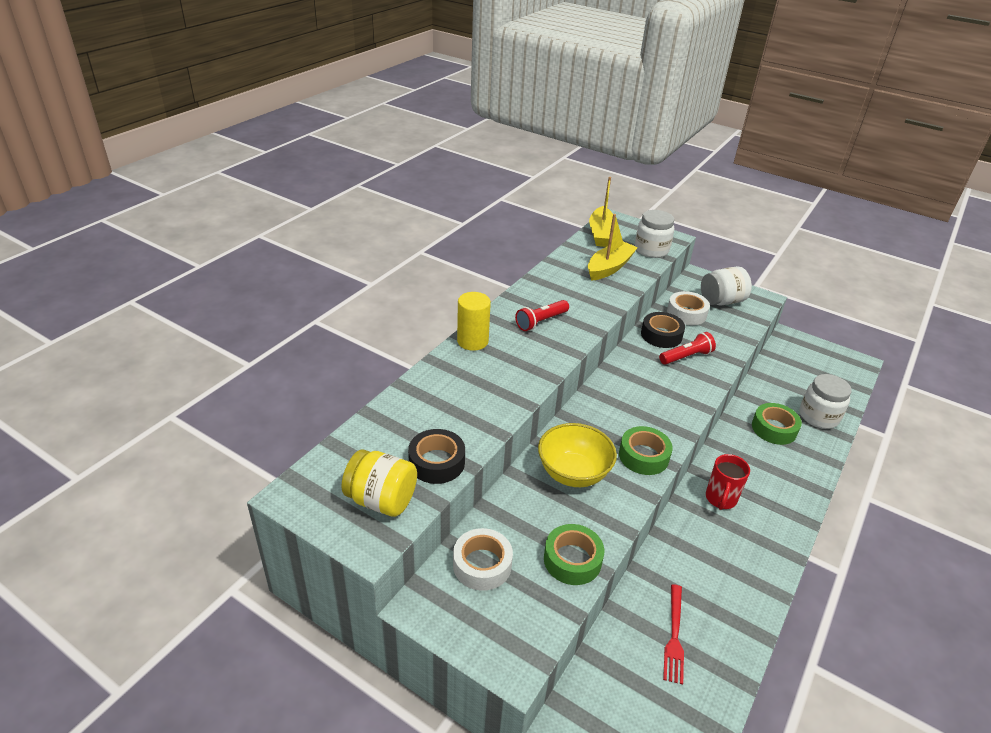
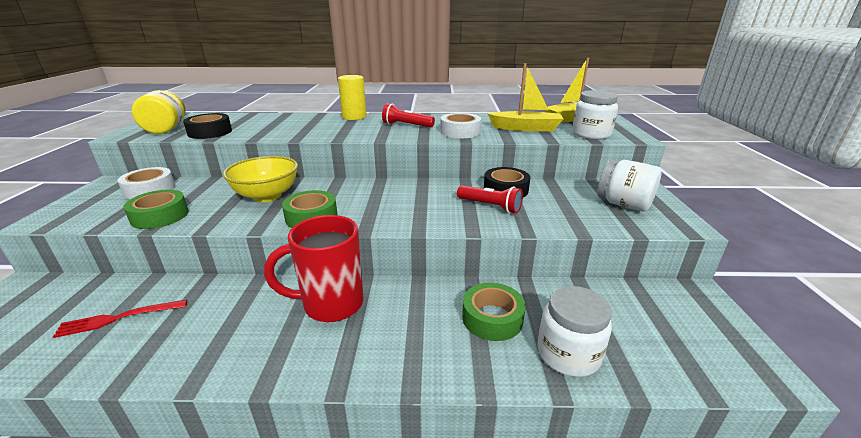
camera: 60 degrees right, 10 degrees down
(686, 313) = (564, 193): white tape -> white tape (460, 132)
(720, 499) = (330, 304): red mug -> red mug, size x1.56

